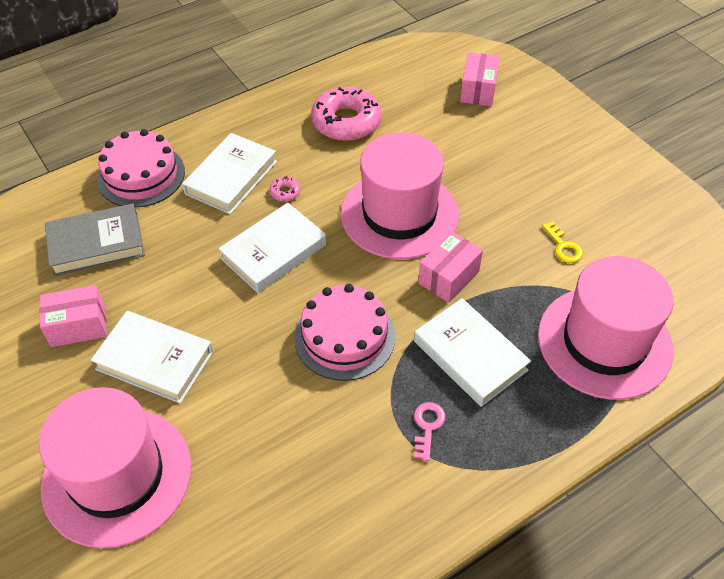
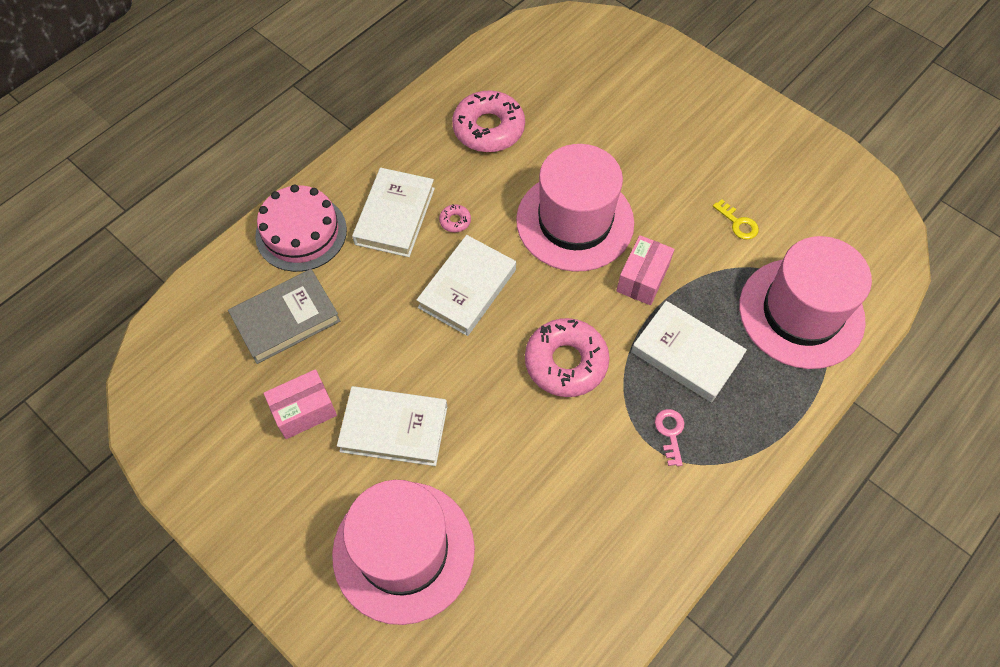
camera: 15 degrees left, 10 degrees up
(344, 337) = (566, 362): pink cake -> pink donut
(478, 90) = (607, 66): pink box -> none

